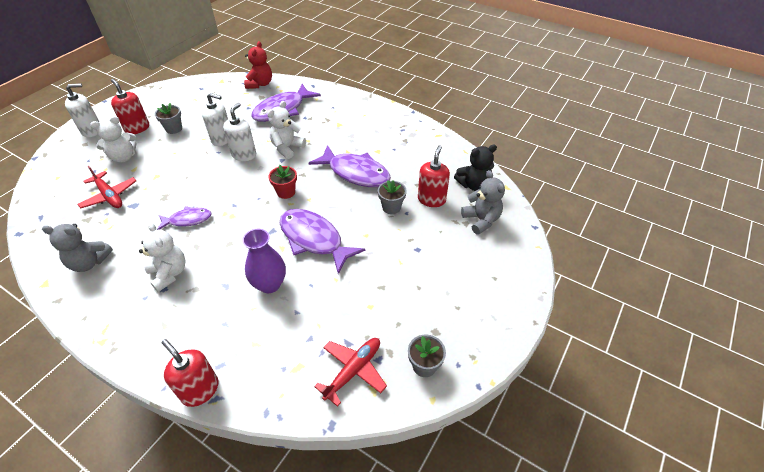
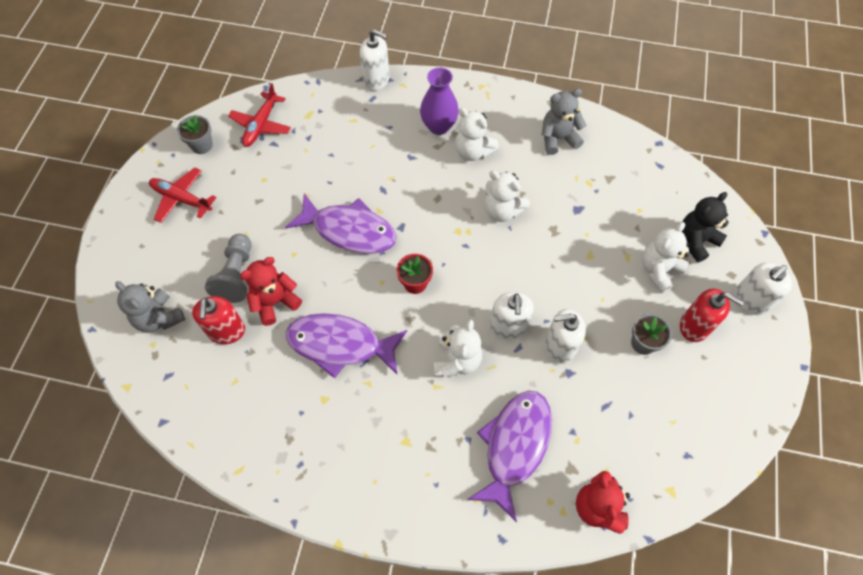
camera: 160 degrees right, 15 degrees up
(109, 196) = (616, 211): red plane -> red plane (181, 199)
(188, 220) = (502, 210): purple fish -> white teddy bear
(200, 390) = (376, 80): red soap dispenser -> white soap dispenser
(270, 284) = (369, 170): purple vase -> purple vase (439, 126)
(391, 207) = (275, 302): grey flower pot -> red teddy bear
(416, 232) = (236, 275): none -> grey pawn
(474, 185) = (172, 376): black teddy bear -> black teddy bear (696, 241)

